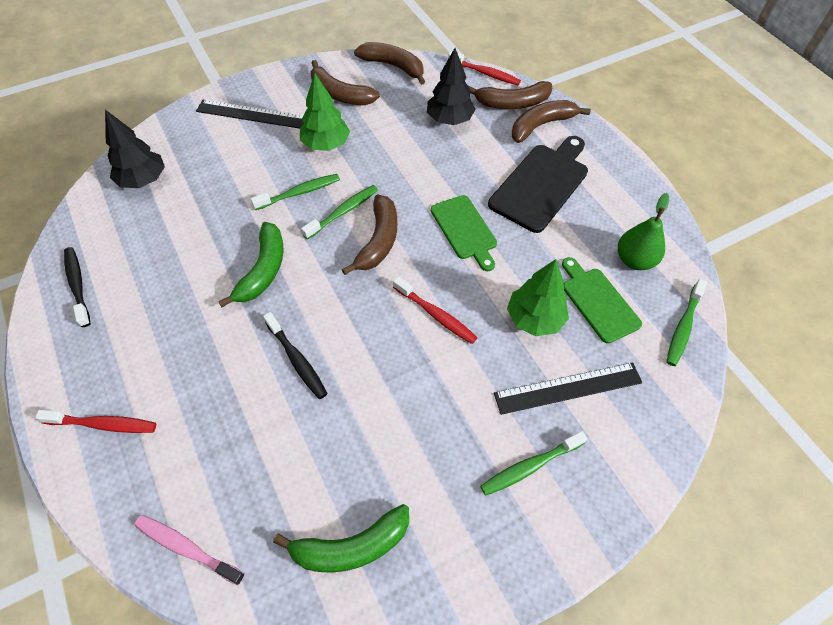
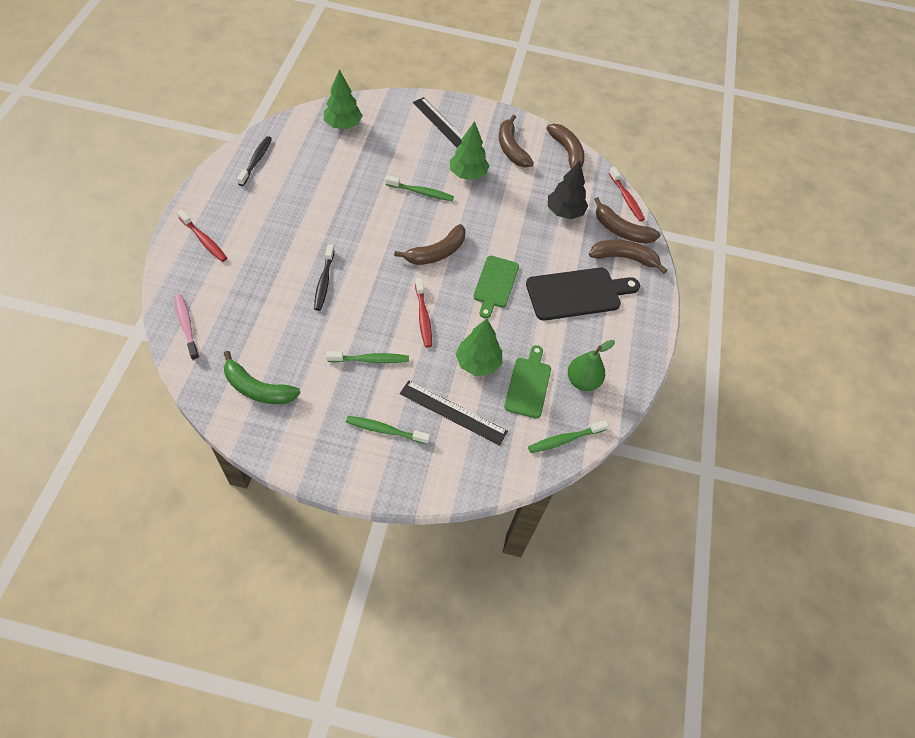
camera: 35 degrees right, 0 degrees up
(143, 180) = (343, 125): black tree -> green tree
(263, 270) = (355, 222): green banana -> none
(343, 212) = (434, 221): green toothbrush -> green toothbrush (370, 360)

